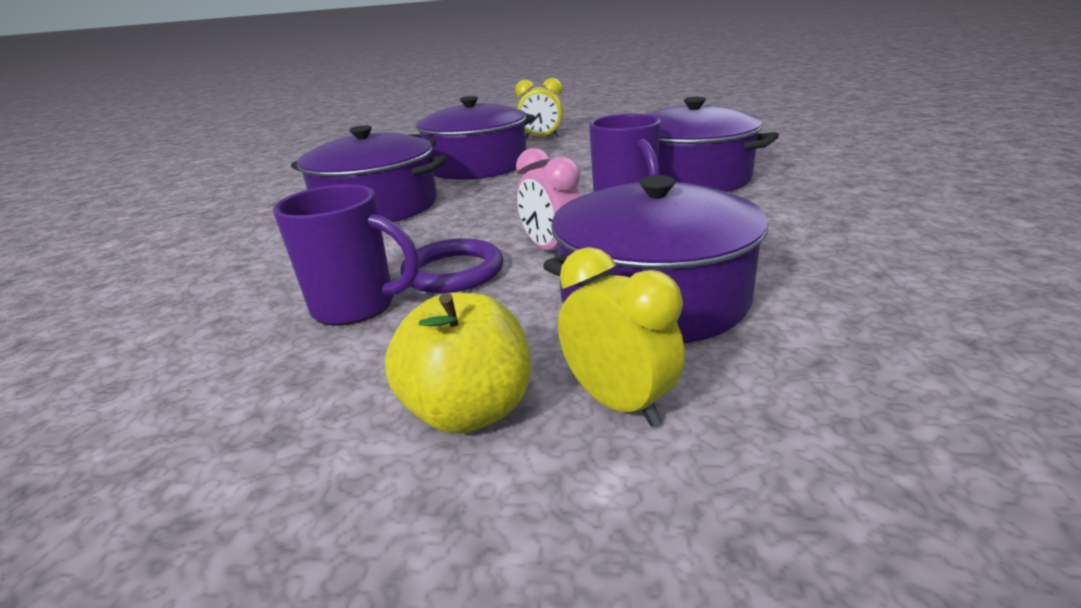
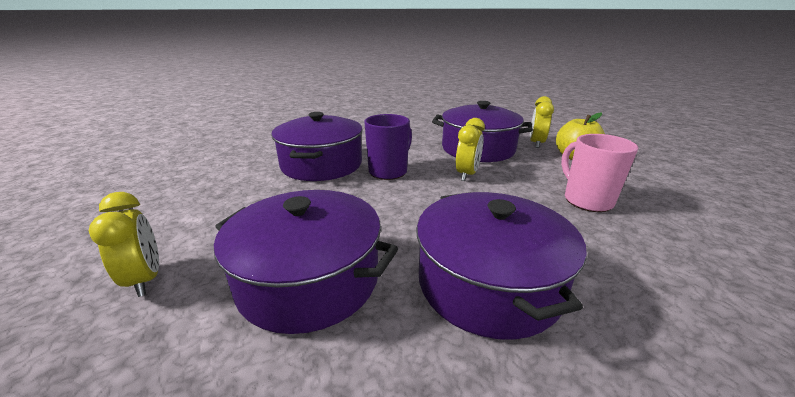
camera: 125 degrees left, 0 degrees up
(357, 307) = (586, 200): purple mug -> pink mug
(453, 272) = (522, 190): purple ring -> none
(552, 251) = (467, 175): pink clock -> yellow clock

